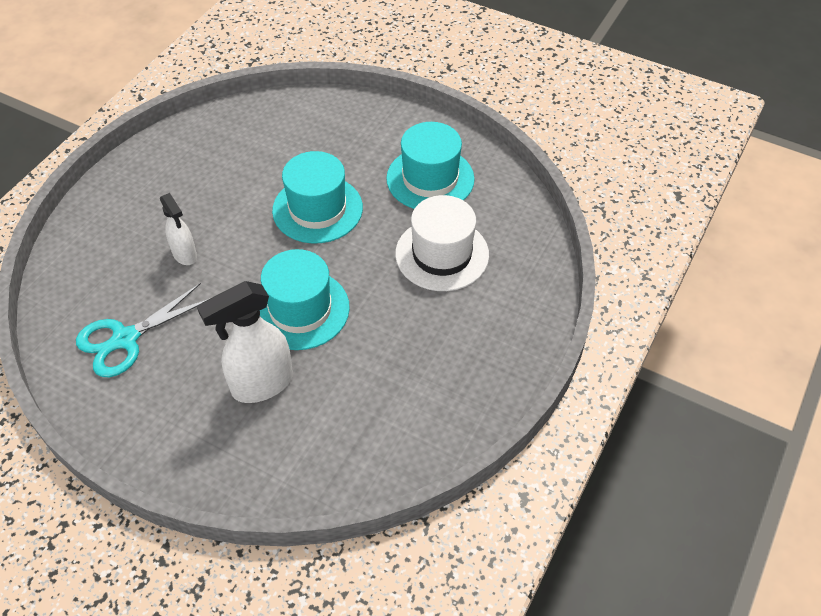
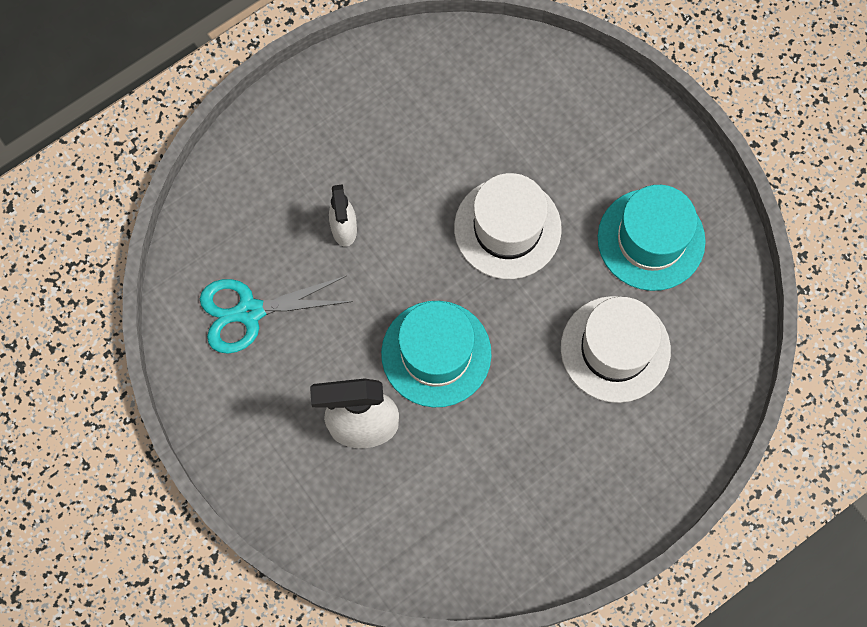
camera: 25 degrees right, 20 degrees up
(317, 209) = (507, 228): turquoise hat -> white hat

